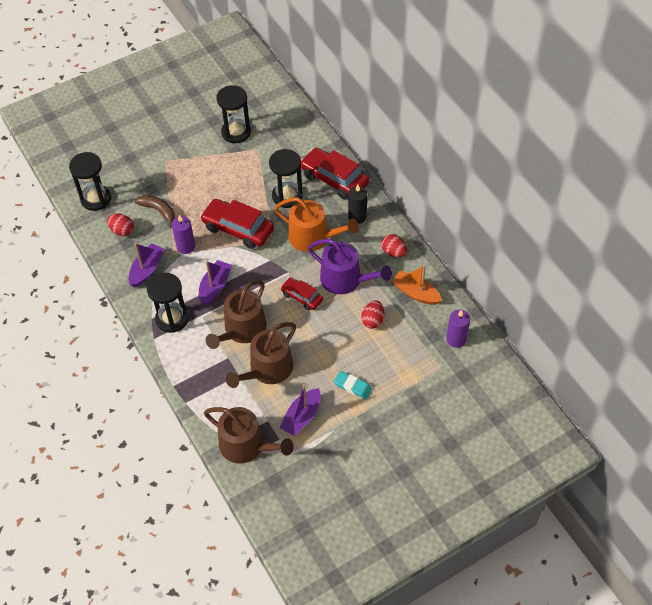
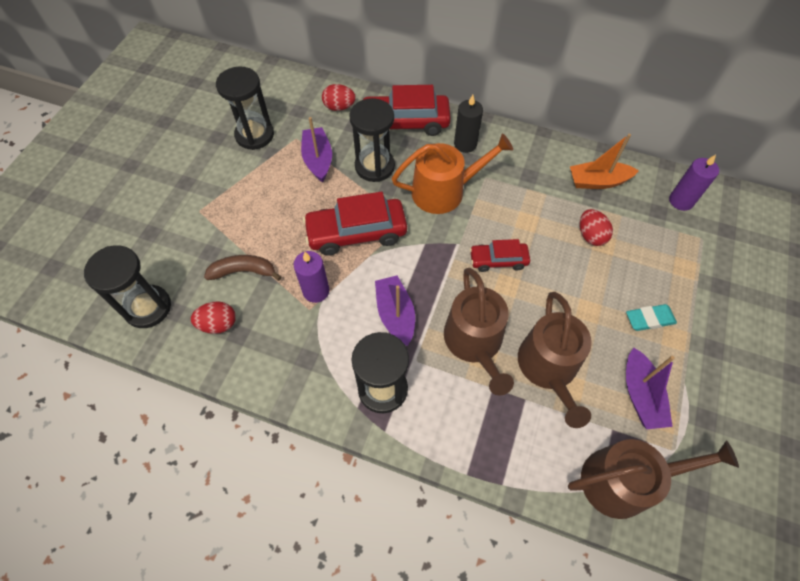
camera: 40 degrees left, 5 degrees up
(147, 270) = (295, 350): purple boat -> purple boat (318, 160)
(346, 280) = (521, 212): purple watering can -> none
(393, 252) = (535, 156): red egg -> red egg (339, 107)

